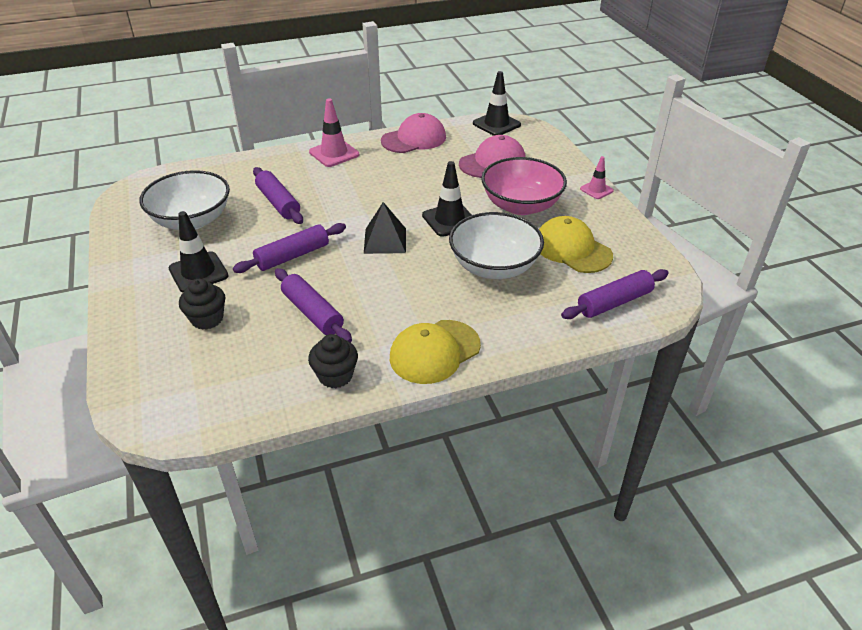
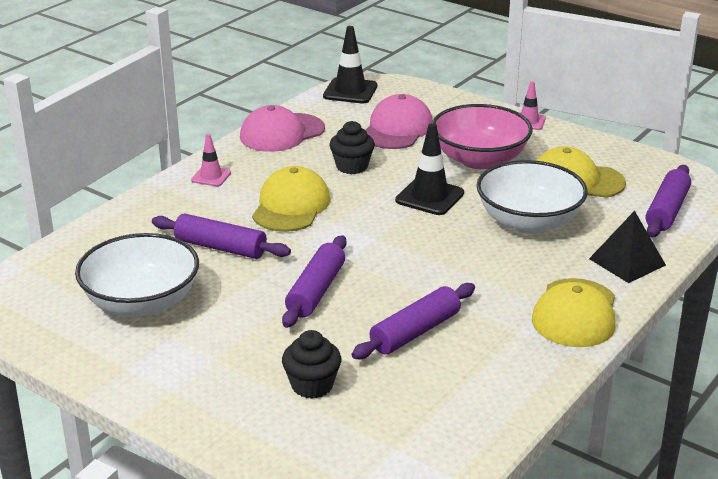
camera: 35 degrees left, 10 degrees down
(198, 272) = (232, 348): black traffic cone -> none
(313, 313) = (415, 332): purple rolling pin -> purple rolling pin turned 60 degrees counterclockwise
(334, 153) = (211, 176): pink traffic cone -> pink traffic cone, size x0.60
(335, 376) = (516, 373): black cupcake -> black cupcake (352, 166)
(354, 191) = (291, 206): none -> yellow cap
(385, 240) = (392, 239): black pyramid -> black pyramid (627, 262)
(414, 139) = (282, 133): pink cap -> pink cap turned 150 degrees counterclockwise

